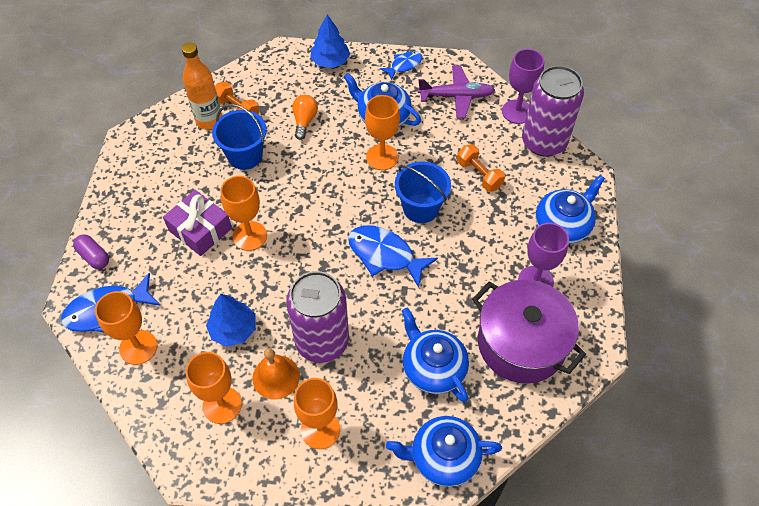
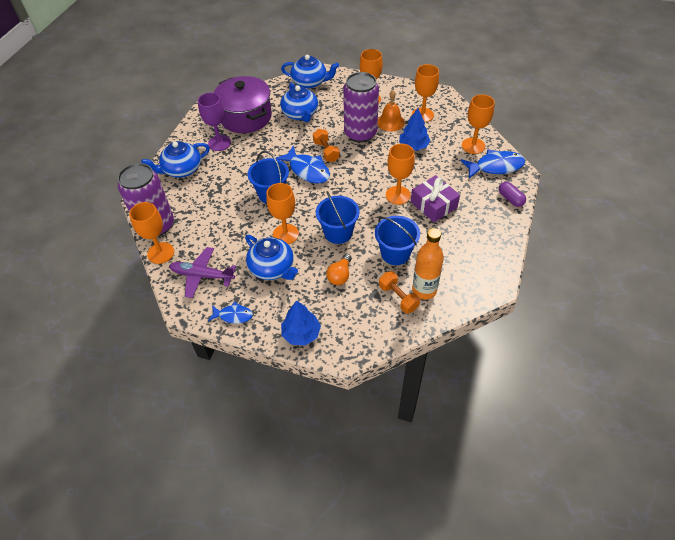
camera: 165 degrees left, 5 degrees down
(318, 169) = (338, 233): none -> blue bucket
(404, 65) = (233, 315): blue fish -> blue fish turned 150 degrees counterclockwise
(479, 175) = (219, 209): orange dumbbell -> orange dumbbell (326, 151)
(517, 112) = (161, 253): purple goblet -> orange goblet

